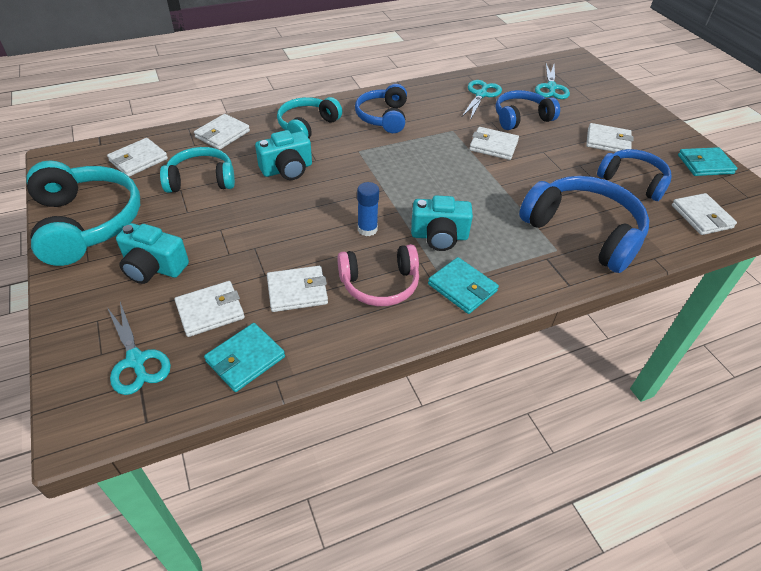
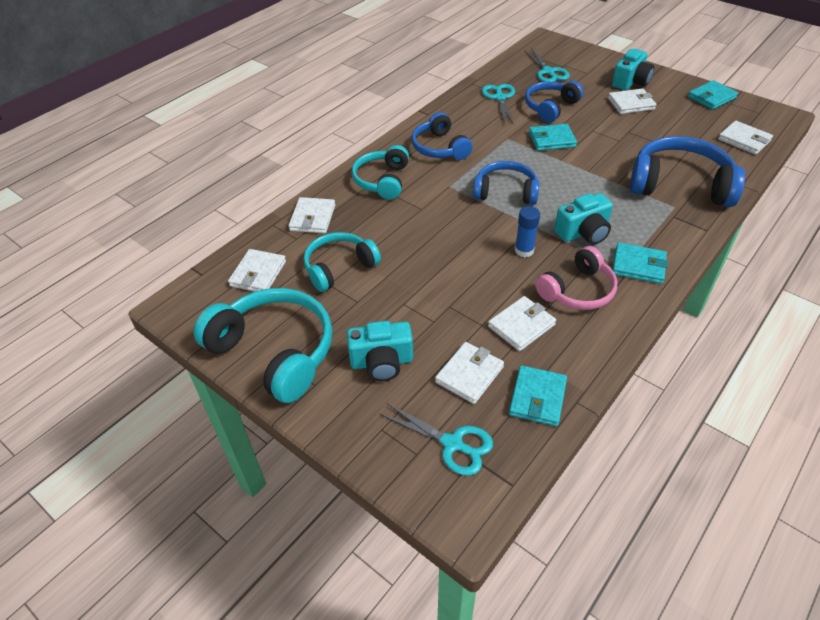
camera: 25 degrees left, 0 degrees up
(287, 169) = (406, 227): turquoise camera -> turquoise camera (630, 82)
(493, 146) = (552, 140): white wallet -> turquoise wallet
(633, 181) = (676, 130): blue headphones -> blue headphones (505, 192)

